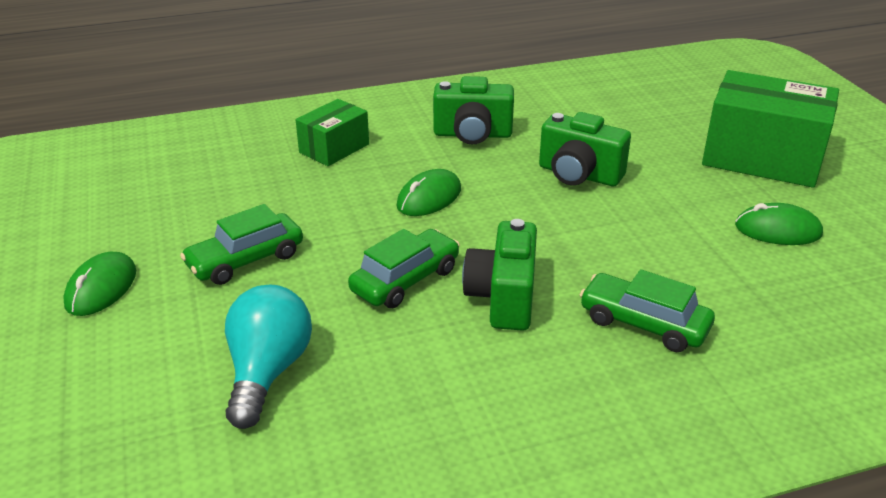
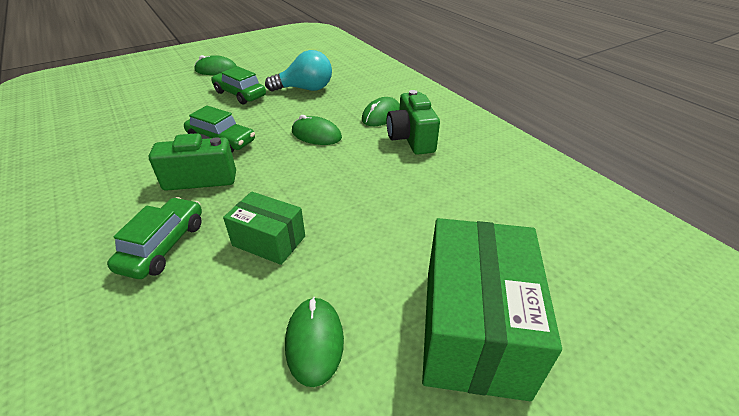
camera: 75 degrees right, 5 degrees up
(268, 372) = (145, 117): turquoise light bulb -> turquoise light bulb (305, 89)
(334, 148) = (364, 96): green box -> green box (269, 241)
(401, 144) = (381, 115): none -> green mouse
(579, 175) = (373, 195): green camera -> none

